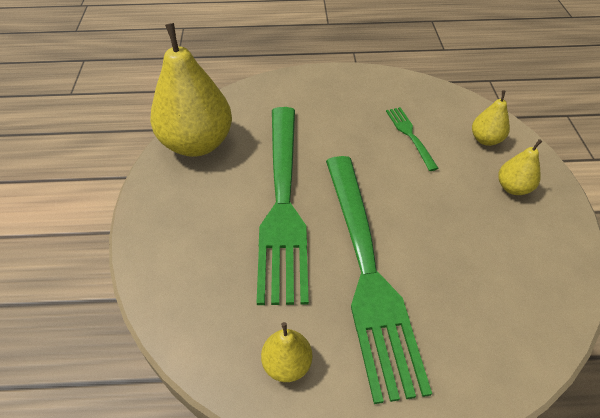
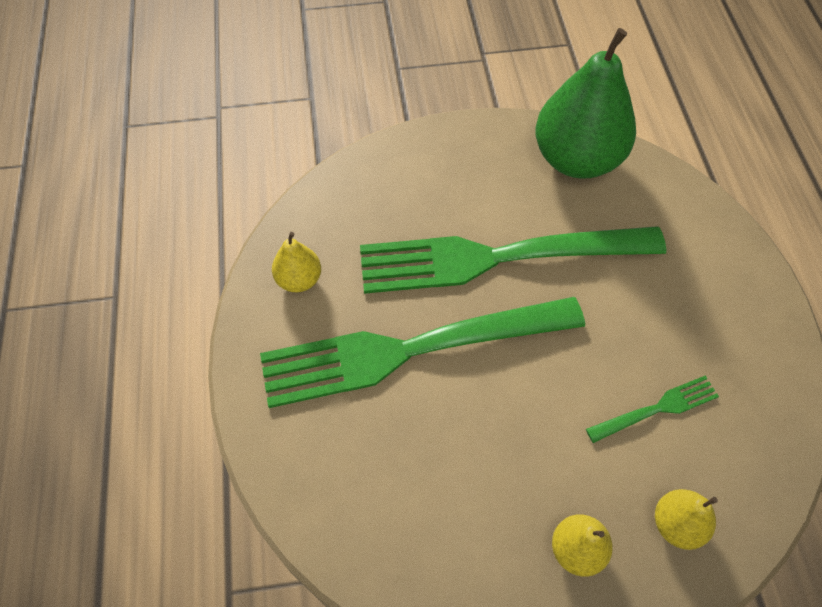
camera: 85 degrees right, 10 degrees up
(197, 143) = (576, 159): yellow pear -> green pear

